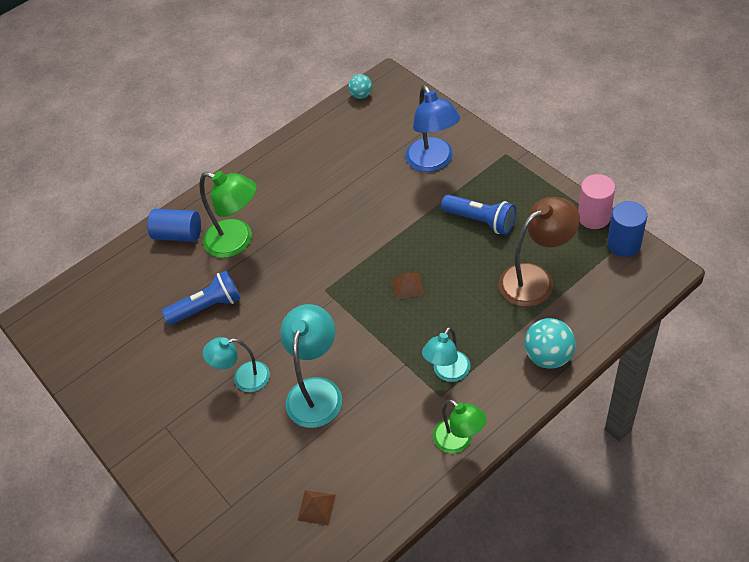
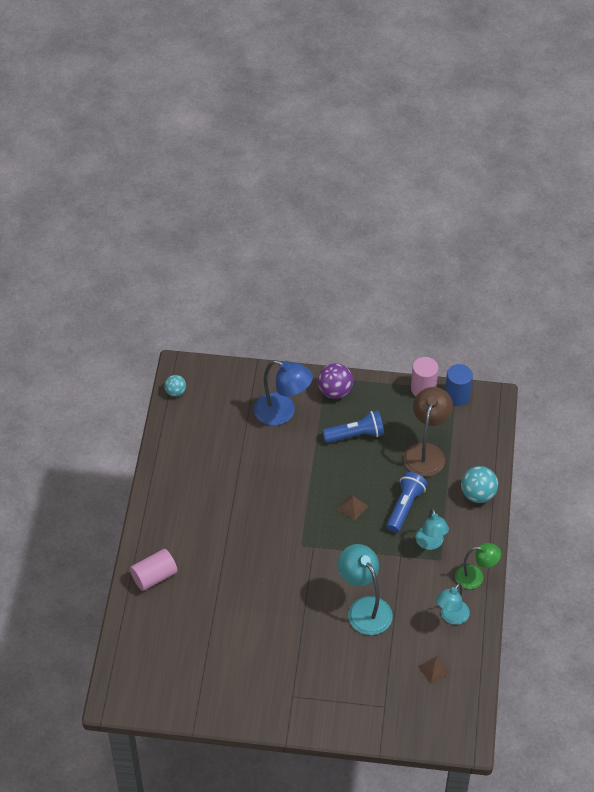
camera: 50 degrees left, 0 degrees up
(178, 234) = (154, 576): blue cylinder -> pink cylinder
(207, 307) = (234, 608): blue flashlight -> blue flashlight (404, 507)
(237, 241) = (204, 553): green lamp -> none
(243, 378) = (310, 633): turquoise lamp -> turquoise lamp (451, 617)
(501, 171) = (335, 391): none -> purple ball

